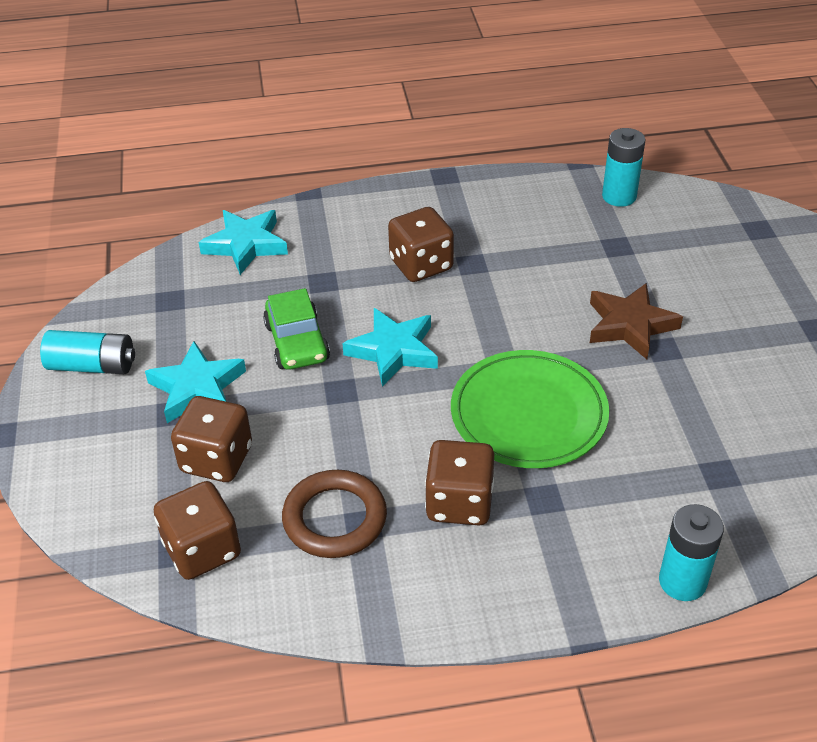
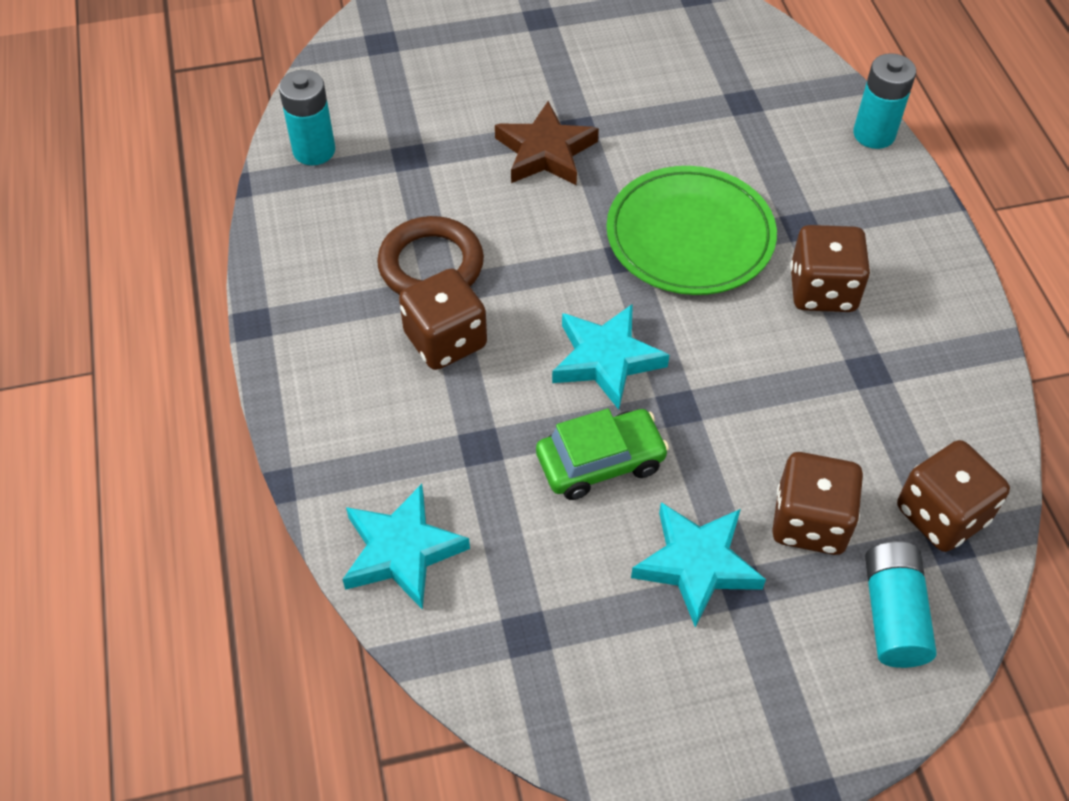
camera: 95 degrees left, 10 degrees up
(92, 366) = (672, 709): turquoise battery -> turquoise battery (893, 614)
(335, 518) = (868, 395): brown ring -> brown ring (431, 265)

